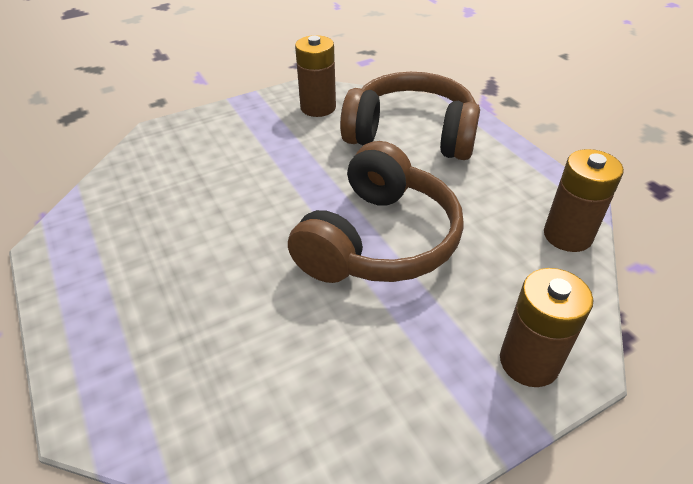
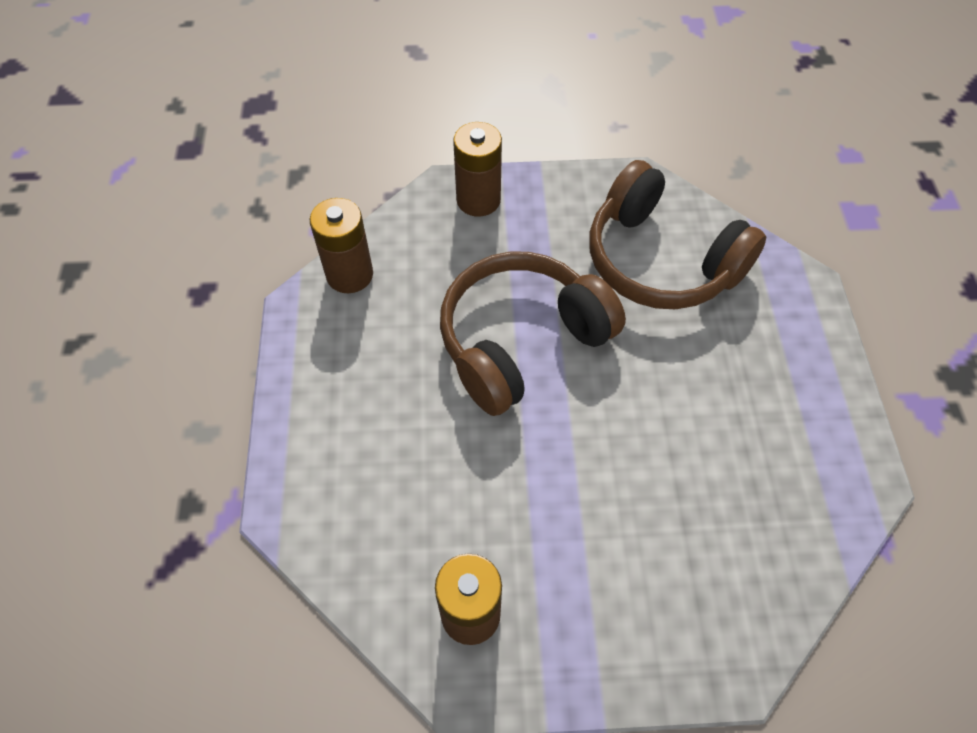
camera: 155 degrees left, 15 degrees up
(411, 134) = (381, 485): brown headphones -> brown headphones (661, 260)

